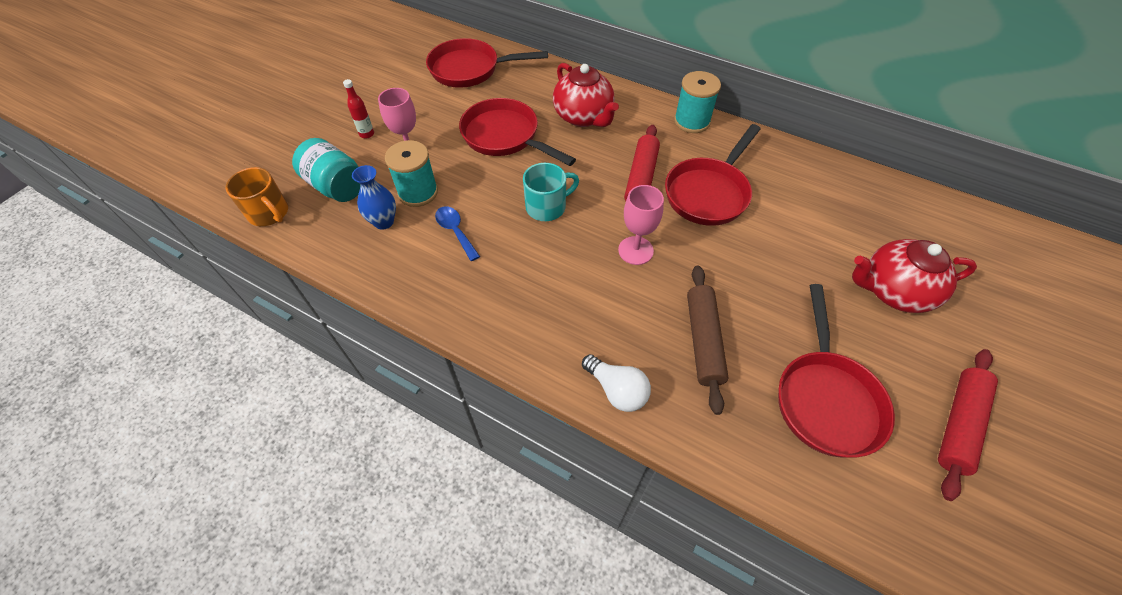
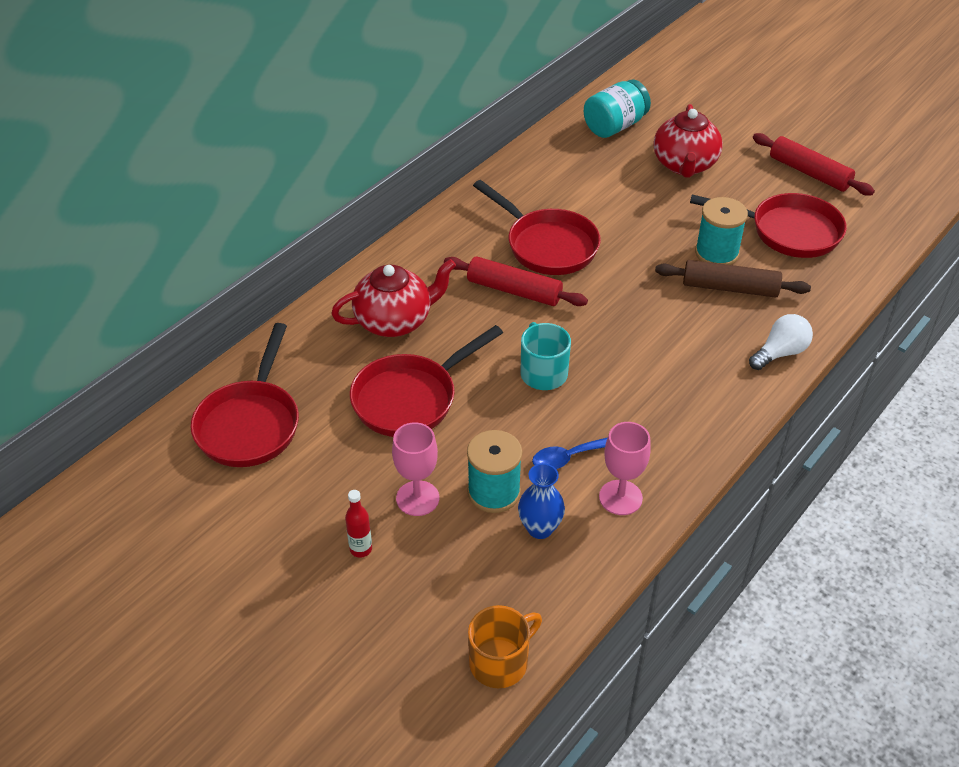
camera: 80 degrees left, 10 degrees down
(337, 186) = (463, 582): turquoise jar -> turquoise jar (615, 126)
(635, 250) = (618, 313): pink goblet -> pink goblet (620, 497)
(692, 121) = (431, 234): turquoise spool -> turquoise spool (716, 253)

